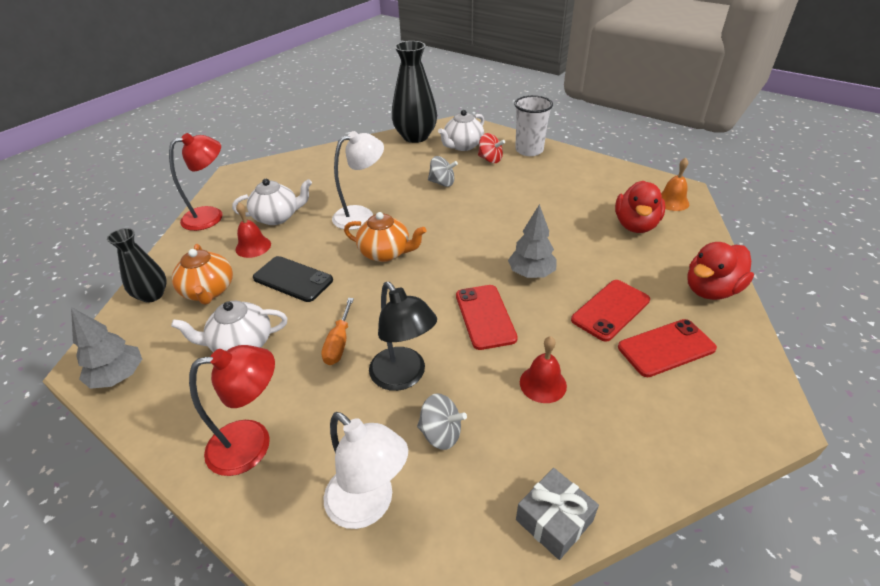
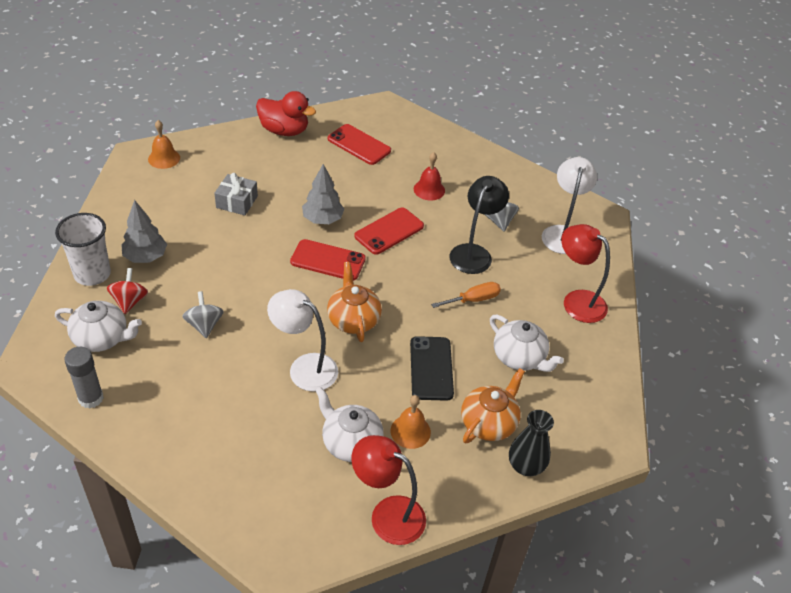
camera: 125 degrees left, 5 degrees up
(119, 377) = (604, 414): grey tree -> grey tree (145, 257)
(253, 246) = (410, 431): red bell -> orange bell
(415, 137) = (91, 398): black vase -> grey glue stick
(554, 520) = (510, 168): grey gift -> grey gift (237, 202)
(610, 310) = (338, 172): red phone -> red phone (328, 260)
(635, 225) = (216, 174): red duck -> none

